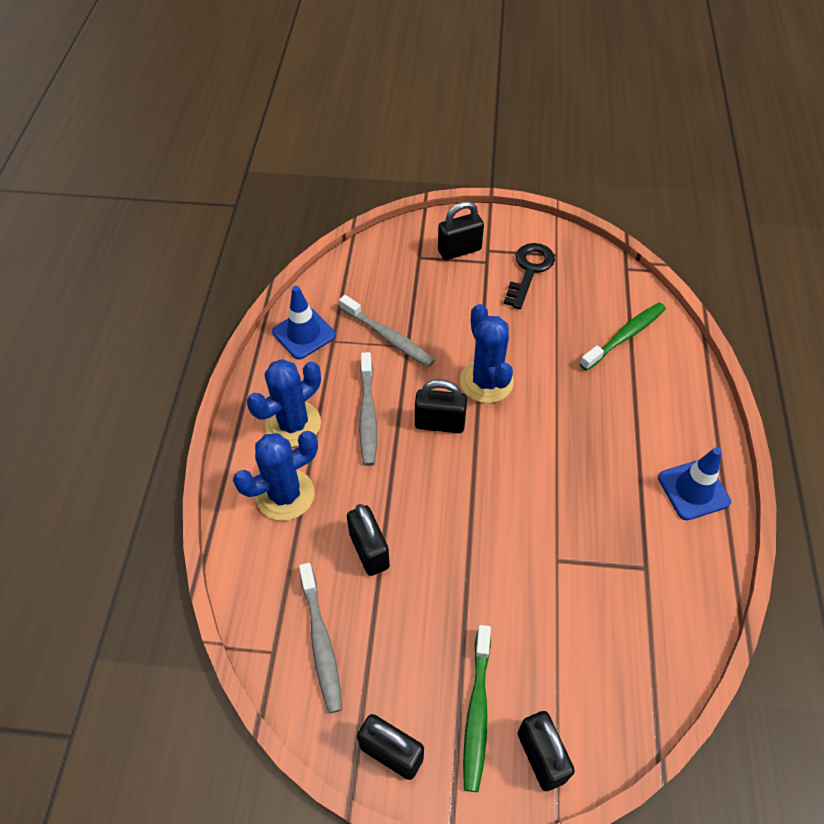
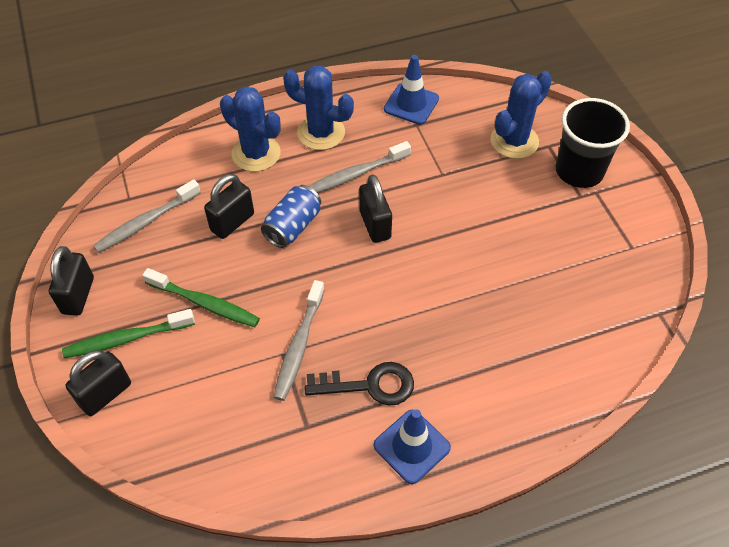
camera: 65 degrees right, 0 degrees up
(388, 337) = (443, 158): grey toothbrush -> grey toothbrush (299, 346)
(405, 495) = (293, 226): none -> blue can
(459, 250) = (579, 171): black padlock -> black cup
(486, 381) = (439, 242): blue cactus -> blue cactus (514, 141)
(529, 270) = (594, 232): black key -> black key (370, 385)
(625, 336) = (565, 337): green toothbrush -> green toothbrush (205, 303)

